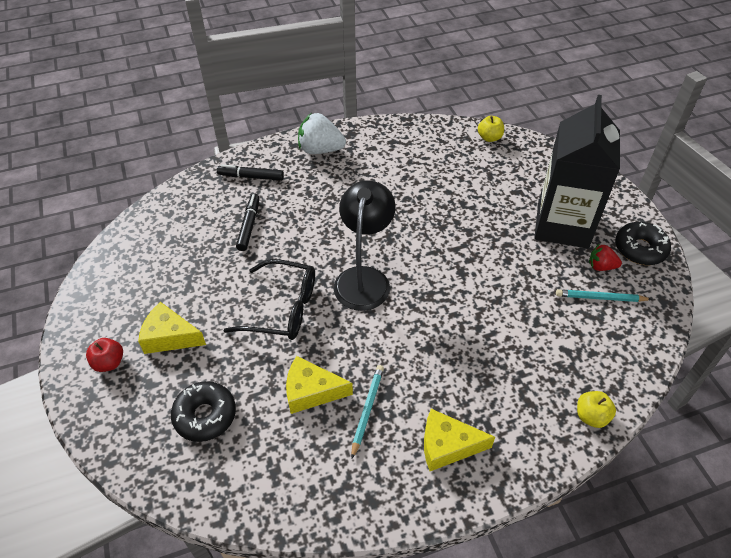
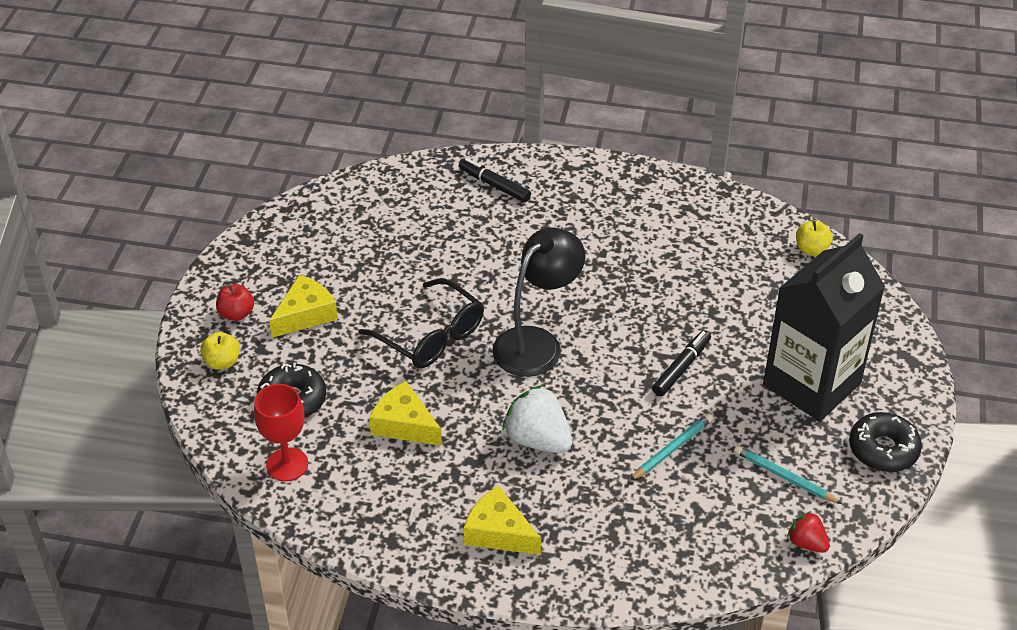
camera: 30 degrees right, 5 degrees down
(170, 337) = (305, 314): yellow cheese -> yellow cheese turned 90 degrees clockwise
(238, 477) = (287, 464): none -> red goblet
(249, 225) = (455, 237): black marker -> black marker (681, 367)
(320, 150) = (594, 184): white strawberry -> white strawberry (538, 439)
(367, 410) = (445, 465): turquoise pencil -> turquoise pencil (672, 448)
(591, 416) = (667, 578): yellow apple -> yellow apple (222, 362)
(601, 266) = (816, 446): red strawberry -> red strawberry (806, 543)

